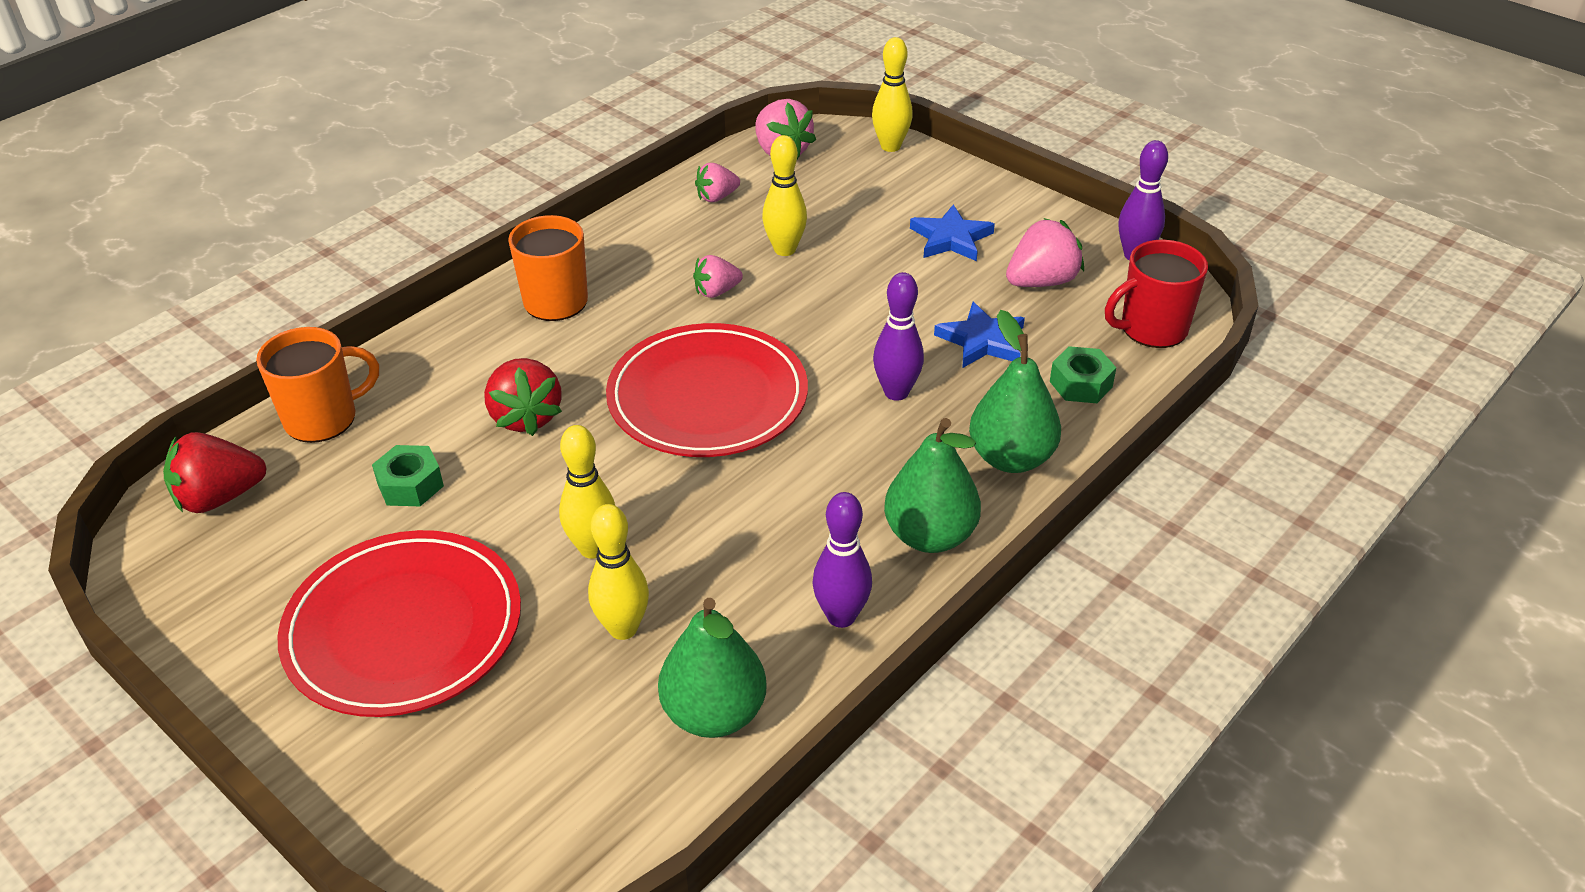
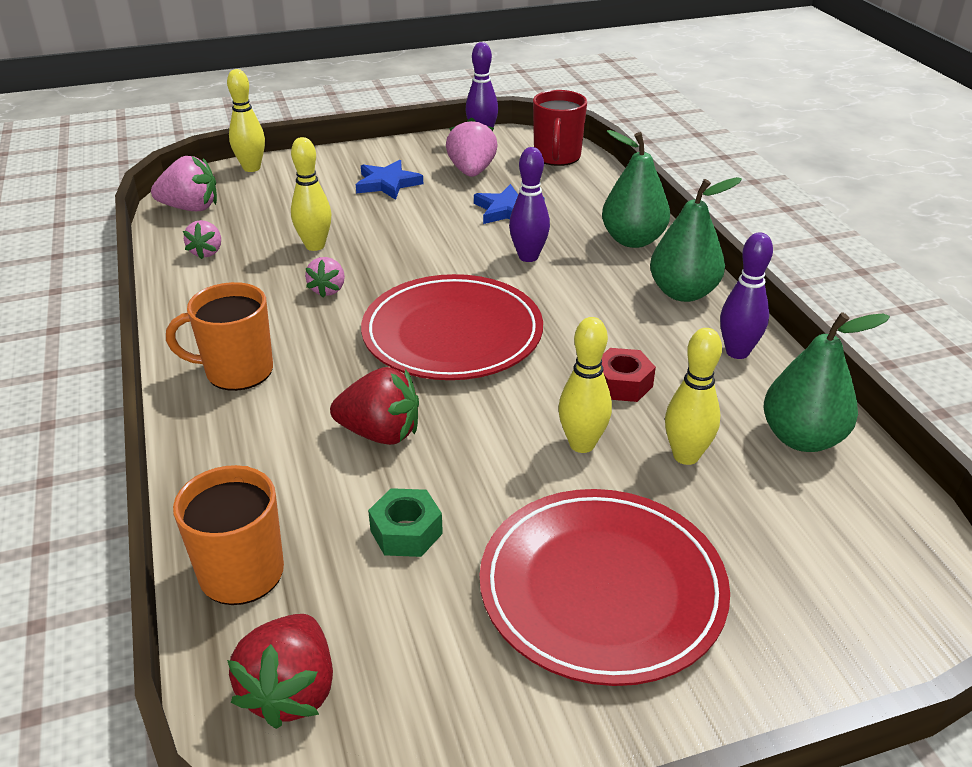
camera: 60 degrees left, 5 degrees down
(711, 544) = (622, 384): none -> red nut
(1081, 384) = (585, 195): green nut -> none

